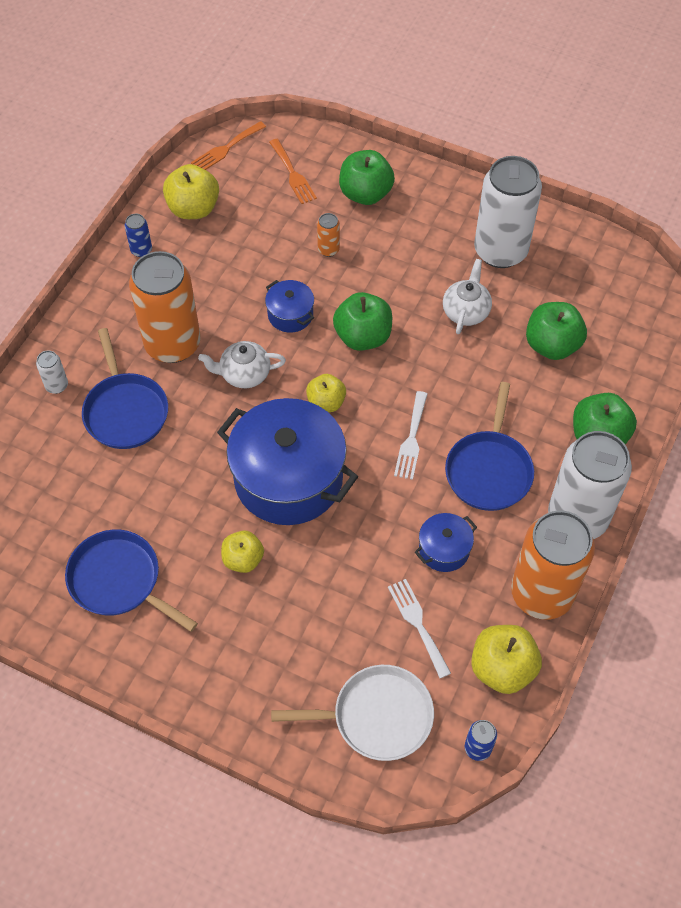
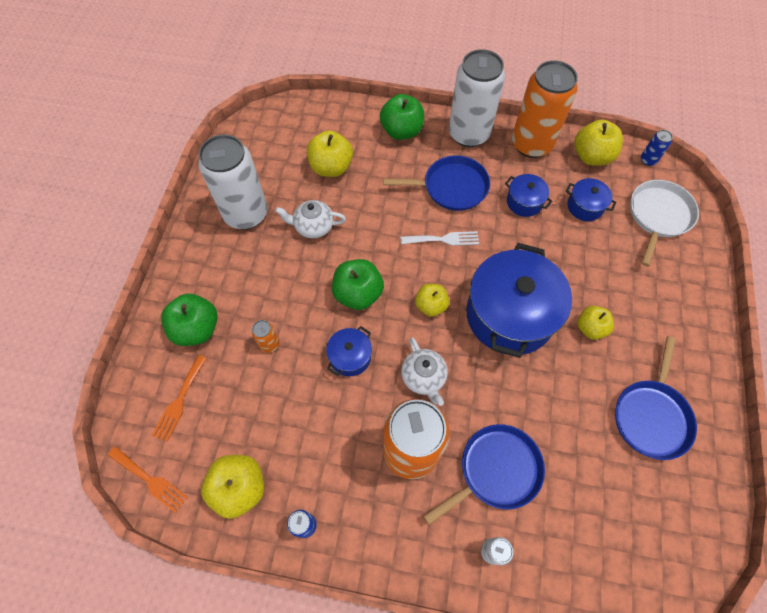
camera: 105 degrees left, 5 degrees up
(293, 174) = (179, 401): orange fork -> orange fork turned 150 degrees clockwise
(377, 716) = (658, 216): white pan -> white pan turned 45 degrees clockwise
(417, 624) = (585, 206): white fork -> blue pot
(552, 345) = (331, 167): green apple -> yellow apple

